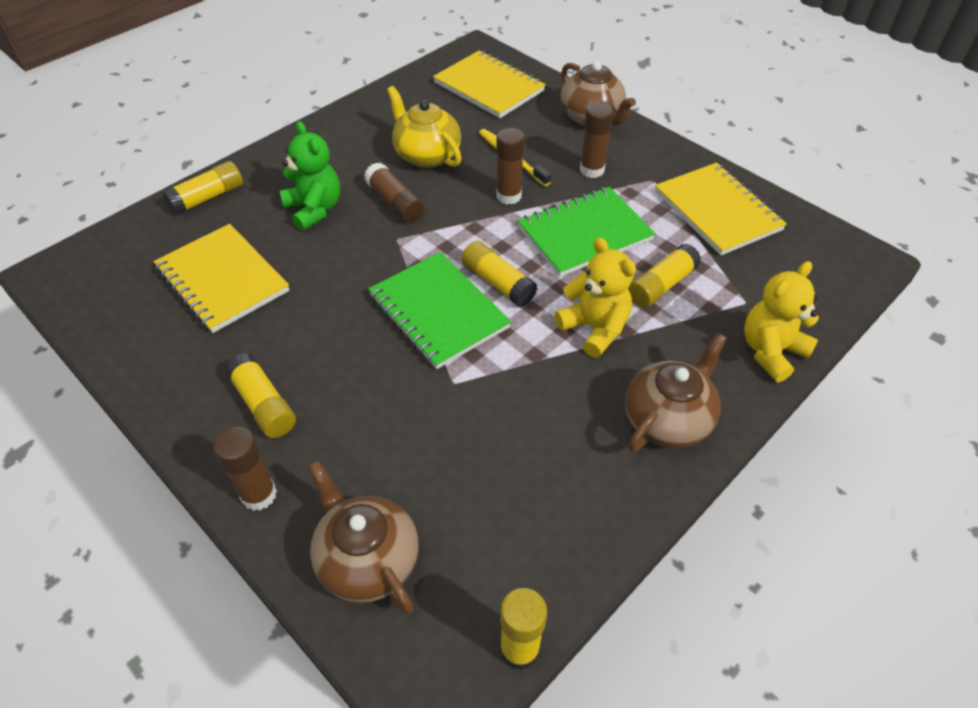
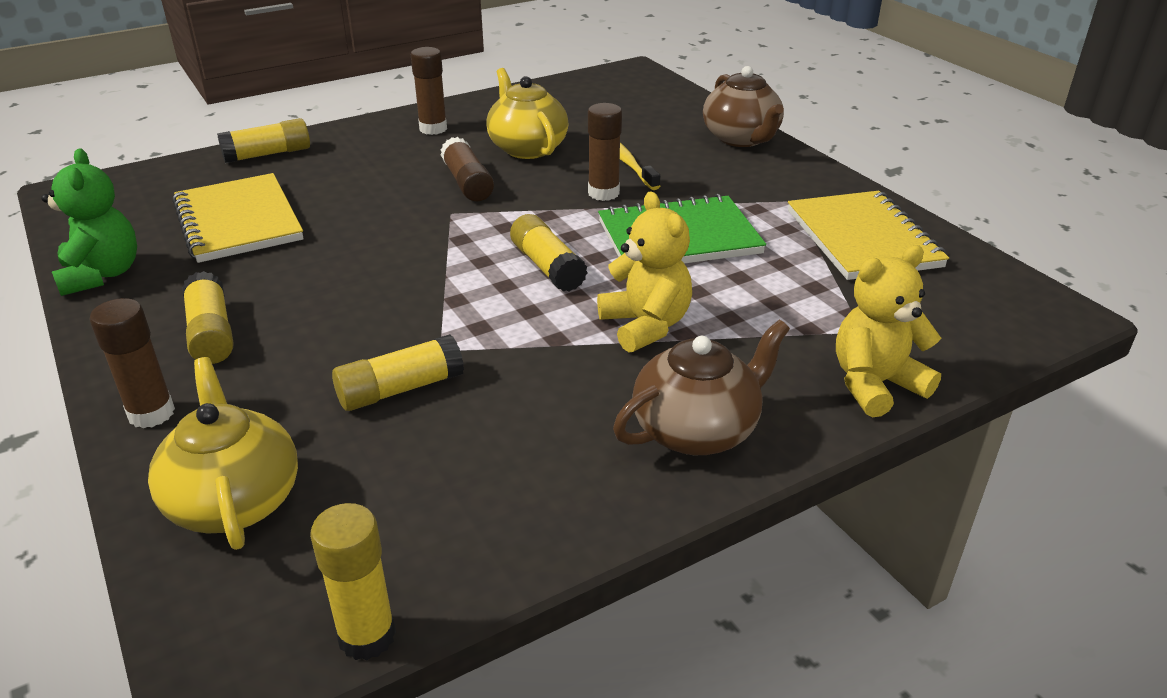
camera: 15 degrees right, 15 degrees down
(314, 209) = (374, 177): green teddy bear -> green teddy bear (102, 275)
(367, 559) = (234, 500): brown teapot -> yellow teapot
(438, 312) = (461, 282): green notebook -> none
(489, 87) = (631, 102): yellow notebook -> none
(592, 170) = (717, 183): brown glue stick -> brown glue stick (433, 129)
(661, 285) = (754, 298): yellow glue stick -> yellow glue stick (400, 389)

